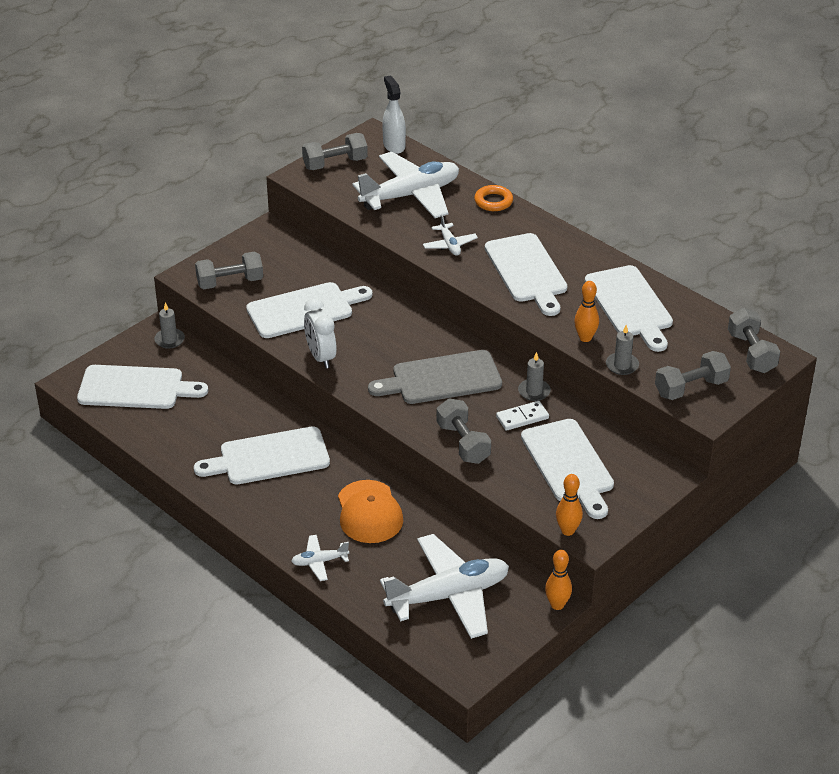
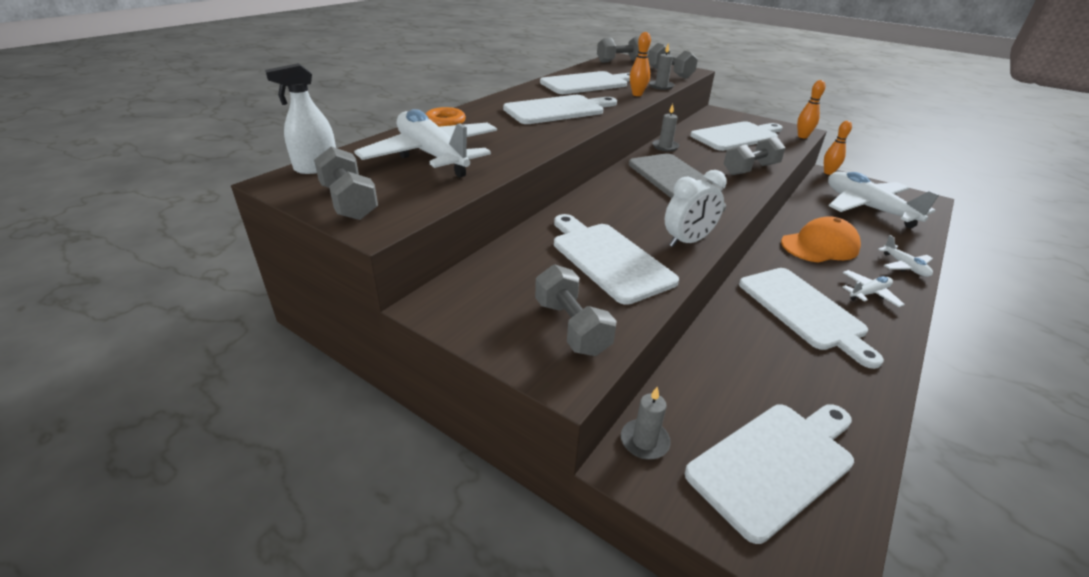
camera: 100 degrees left, 5 degrees down
(135, 388) = (775, 463): white cutting board -> white cutting board turned 60 degrees clockwise
(449, 245) = (526, 137): white plane -> white plane (868, 293)
(522, 418) = (699, 150): white domino -> none

